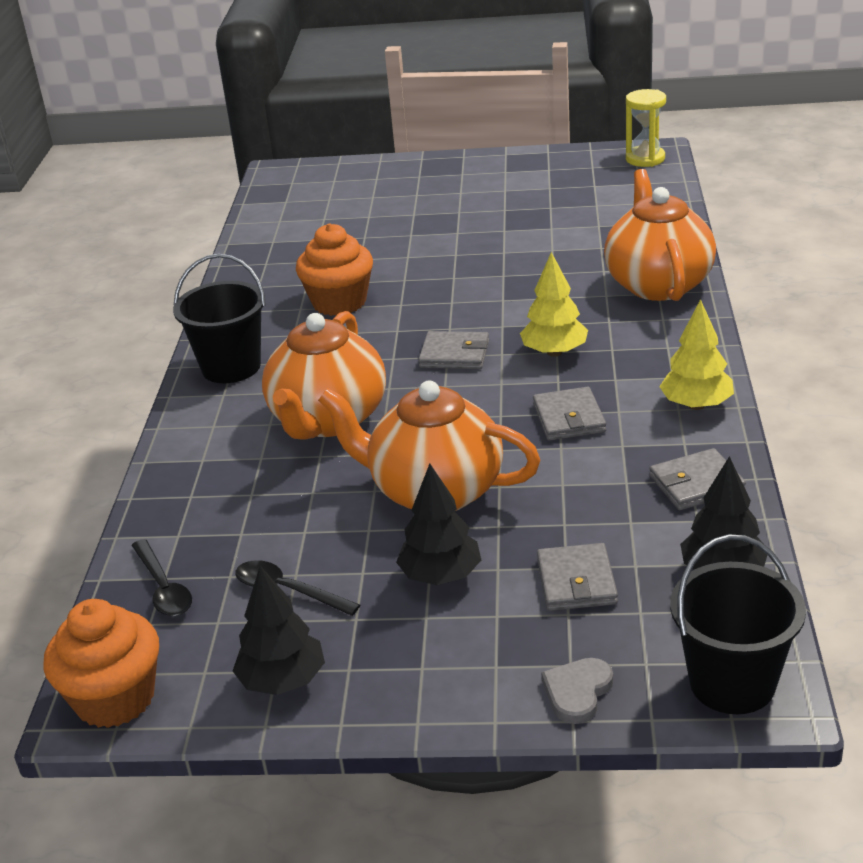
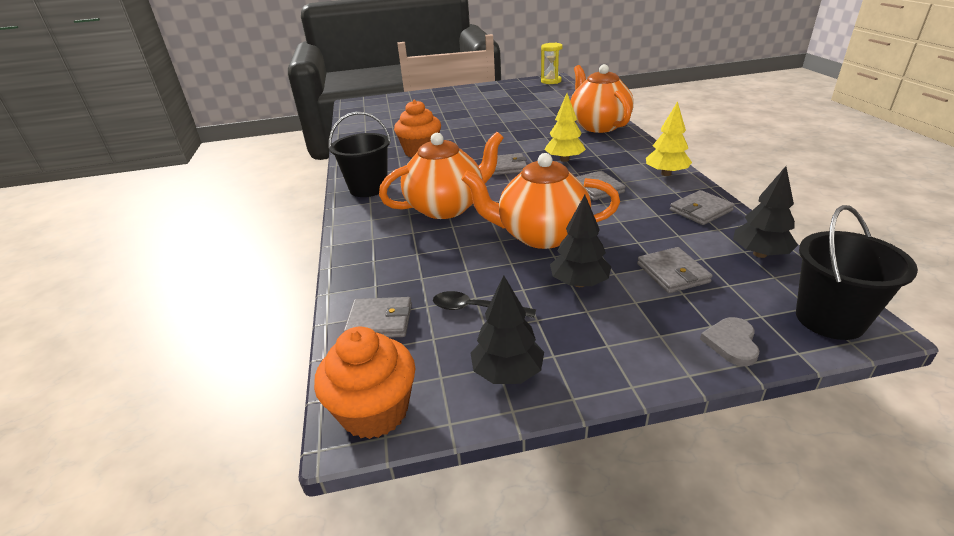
camera: 15 degrees left, 0 degrees up
(163, 588) = (380, 321): black spoon -> grey wallet
(328, 420) = (447, 207): orange teapot -> orange teapot turned 120 degrees counterclockwise

